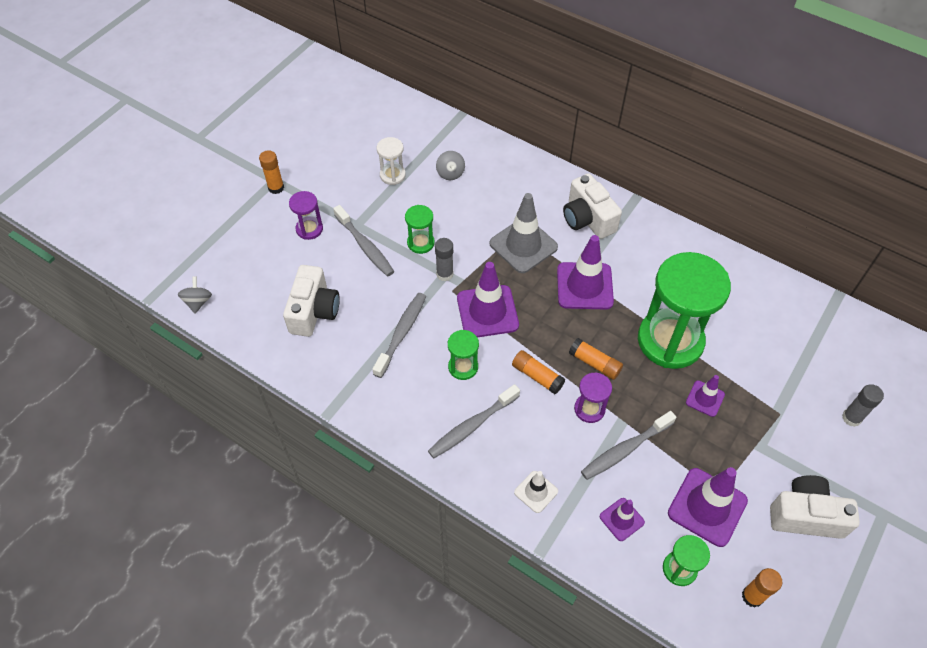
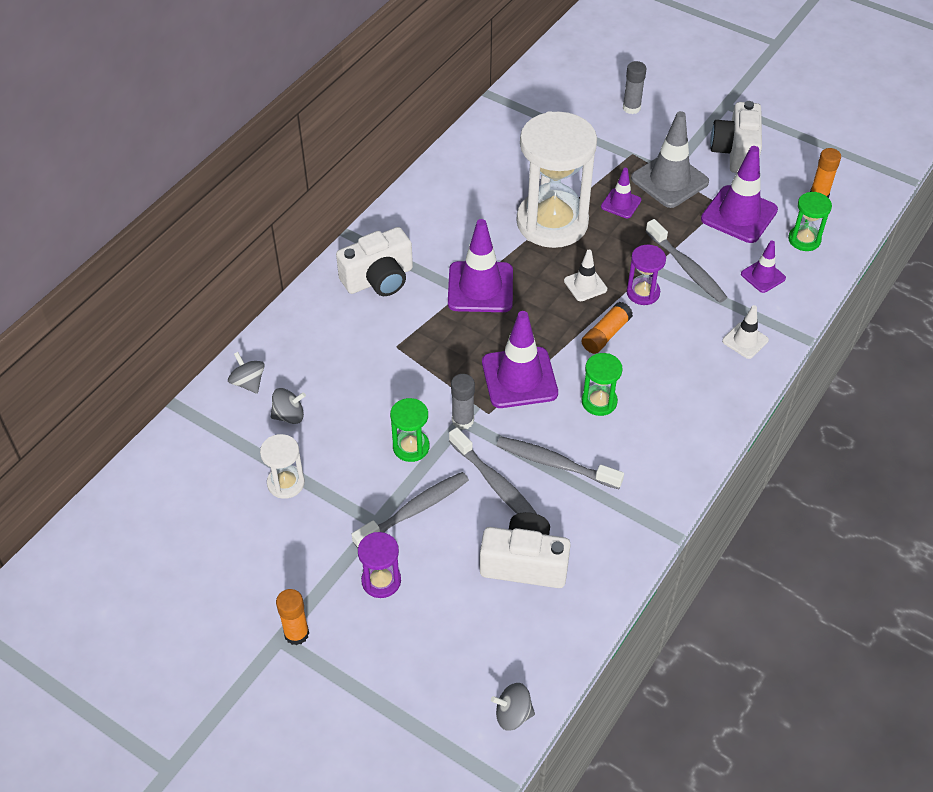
camera: 90 degrees left, 5 degrees down
(471, 426) = (675, 394): grey toothbrush -> grey toothbrush (496, 484)
(480, 150) = (248, 382): none -> grey spinning top
(523, 245) = (418, 341): grey traffic cone -> grey traffic cone (669, 180)
(594, 363) = (585, 285): orange glue stick -> white traffic cone
(670, 341) = (552, 222): green hourglass -> white hourglass

